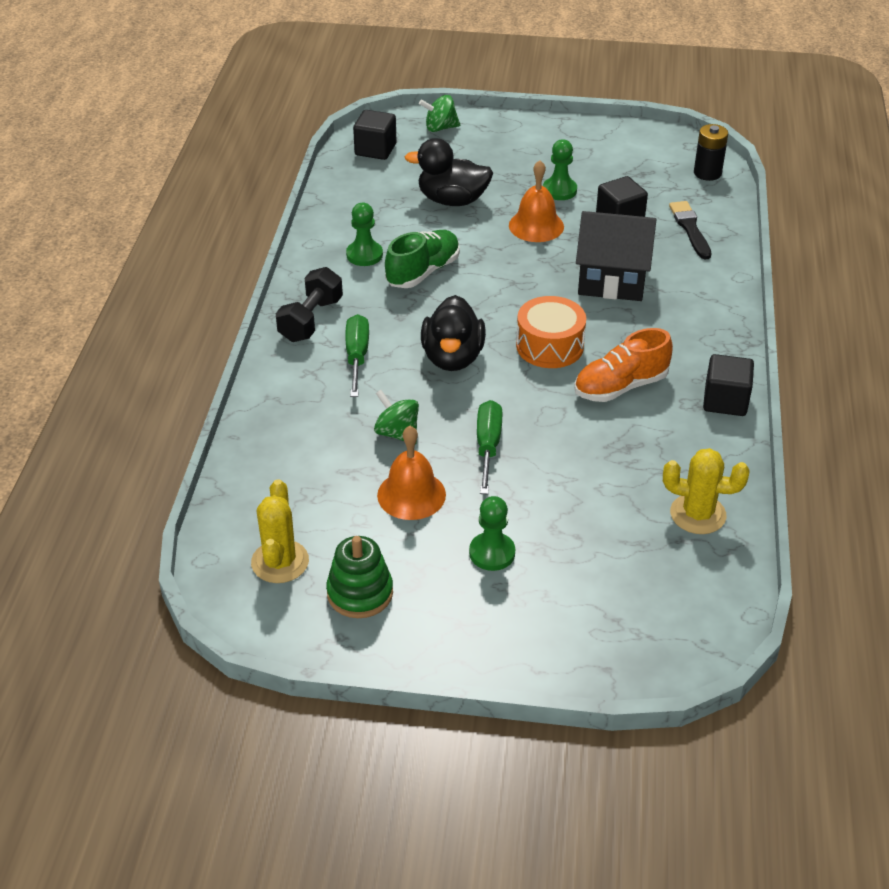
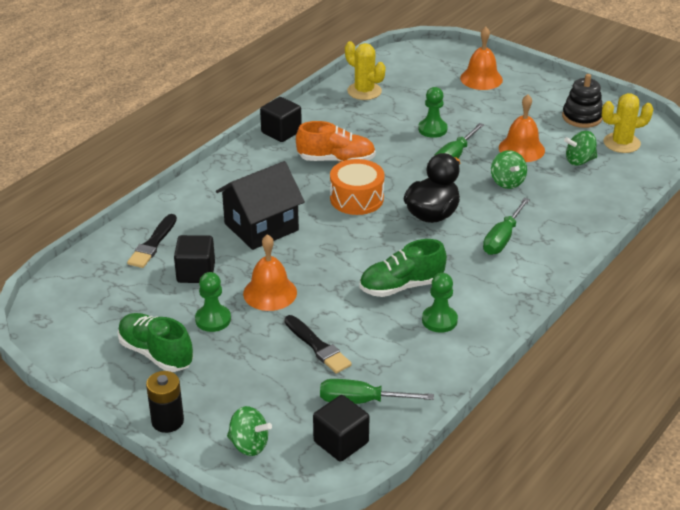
camera: 150 degrees left, 5 degrees down
(280, 562) = (621, 143): yellow cactus -> yellow cactus turned 45 degrees clockwise
(310, 320) = (521, 279): black dumbbell -> none
(324, 504) = (579, 161): none -> green spinning top
(360, 593) = (582, 117): green stacking toy -> black stacking toy
(383, 177) = (361, 401): none -> green screwdriver
(452, 200) = (317, 346): black duck -> black brush
(492, 553) = (494, 110): green pawn -> green pawn (432, 129)
(558, 616) = (481, 79): none -> orange bell
(574, 154) = (156, 353): none -> green shoe
(612, 280) = (261, 227): black house -> black house turned 75 degrees counterclockwise
(707, 173) = (70, 287): black battery -> black battery (167, 421)

